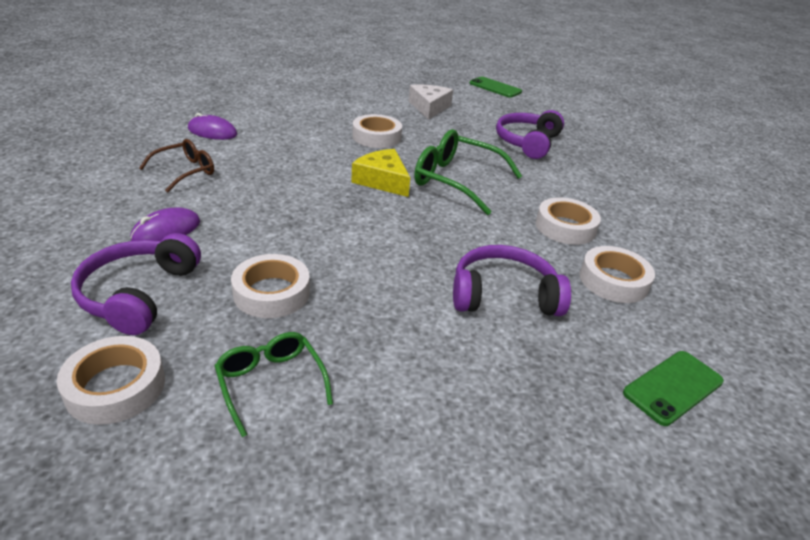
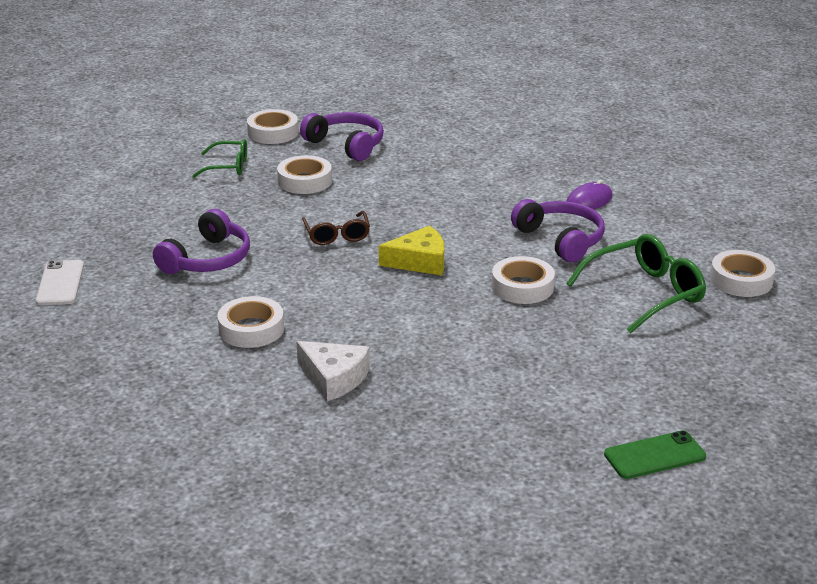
camera: 125 degrees right, 5 degrees down
(166, 230) = (415, 160): purple mouse -> none
(185, 171) = (507, 178): brown glasses -> brown glasses (337, 235)
(429, 107) = (595, 355): white cheese -> white cheese (334, 378)
(456, 180) = (386, 302): green glasses -> green glasses (645, 293)
(527, 142) = (438, 392): purple headphones -> purple headphones (561, 239)
(613, 281) = (163, 315): white tape -> white tape (741, 280)
(673, 387) = (60, 283): green phone -> white phone

